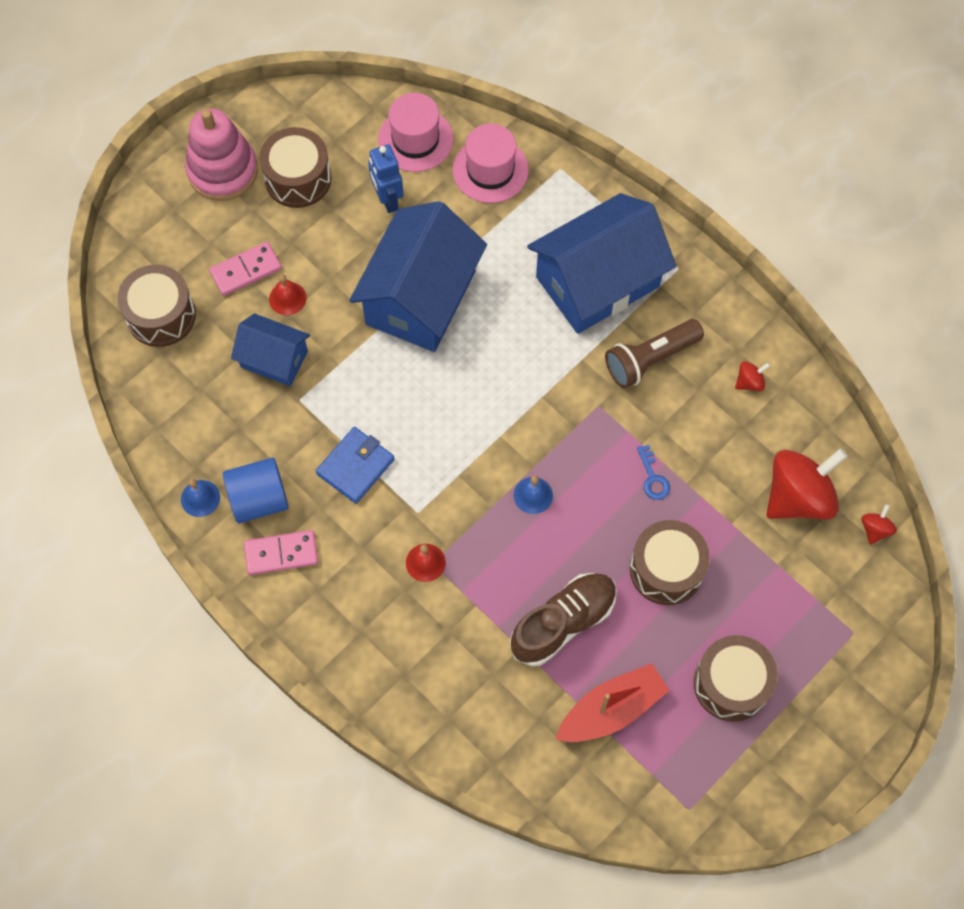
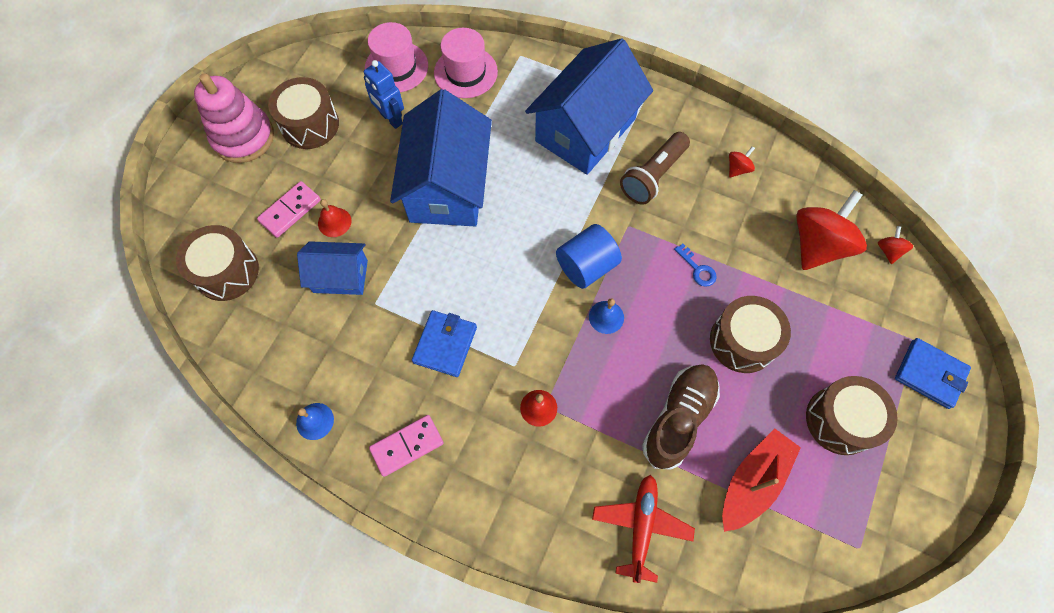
camera: 20 degrees left, 0 degrees up
(259, 499) = (369, 403): blue cylinder -> blue cylinder (586, 266)
(480, 710) = (641, 526): none -> red plane
(851, 672) = (929, 374): none -> blue wallet

